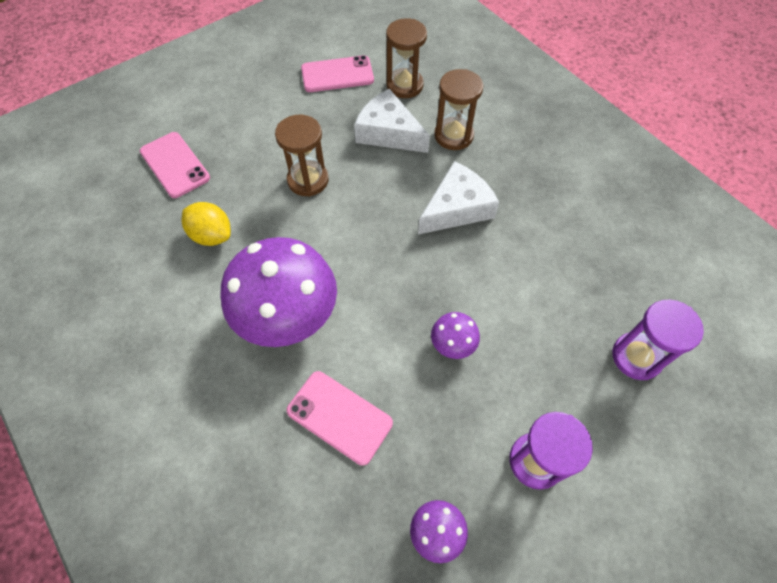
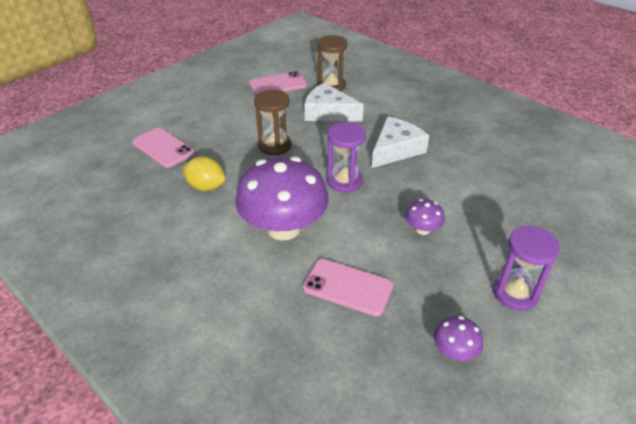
camera: 10 degrees left, 20 degrees down
(453, 135) = (378, 109): brown hourglass -> none
(636, 357) = (564, 220): purple hourglass -> purple hourglass (344, 181)

